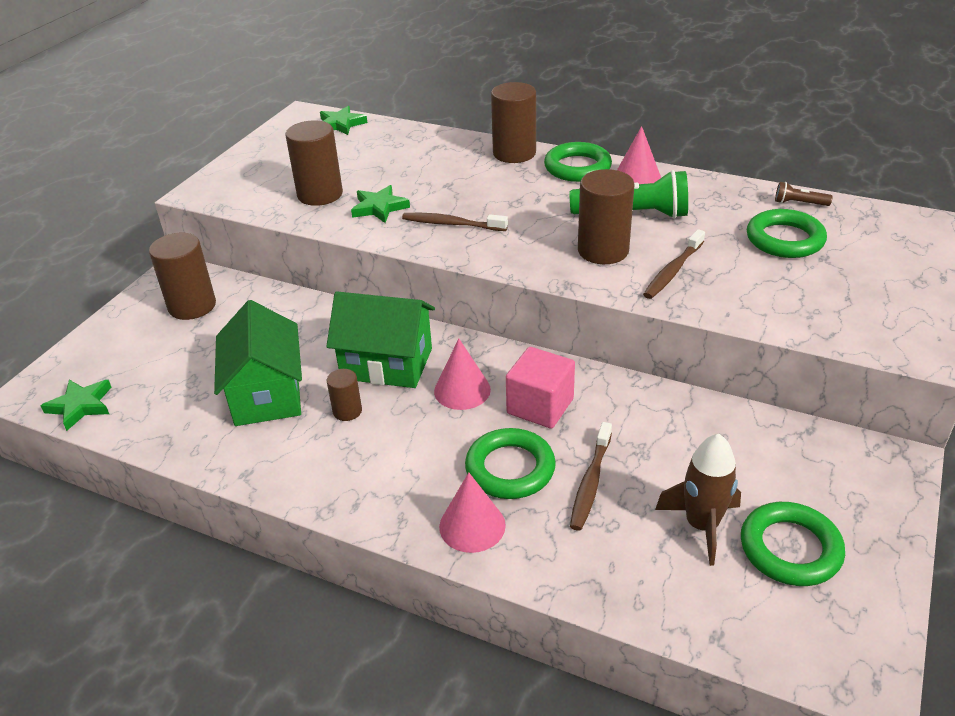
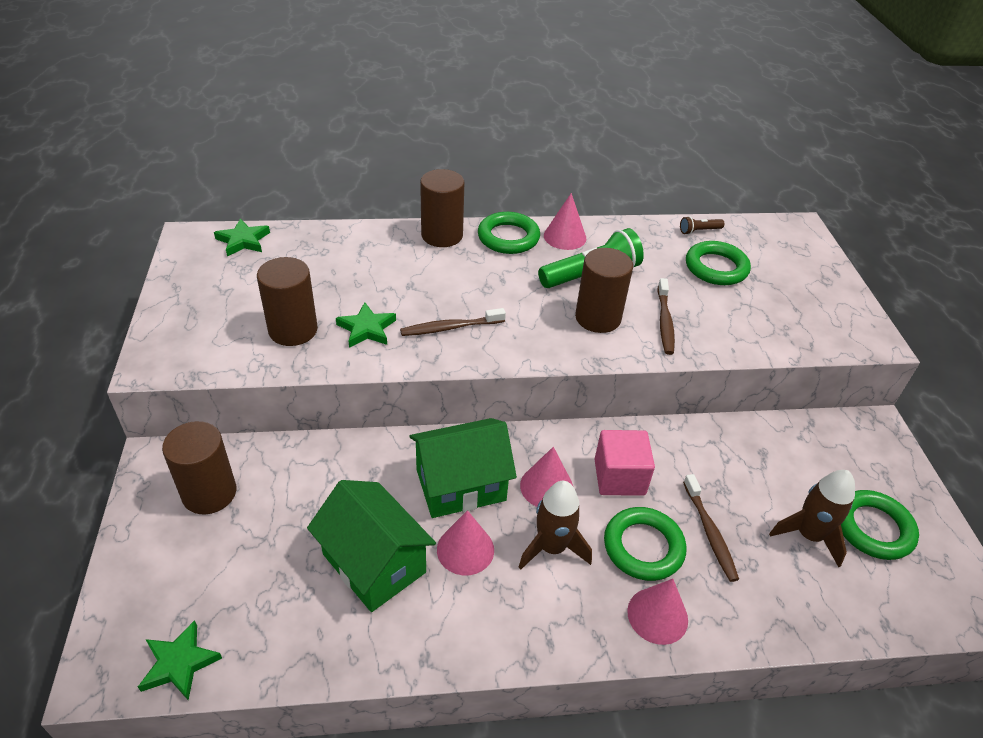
camera: 35 degrees left, 5 degrees up
(347, 411) = (465, 549): brown cylinder -> pink cone
(423, 437) = (552, 547): none -> brown rocket

